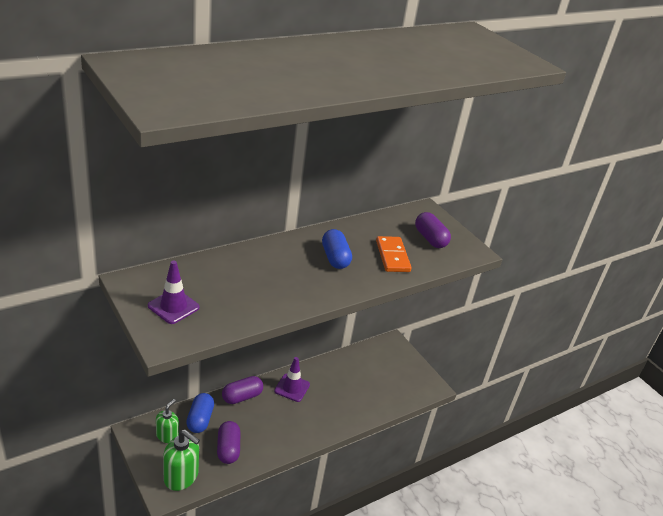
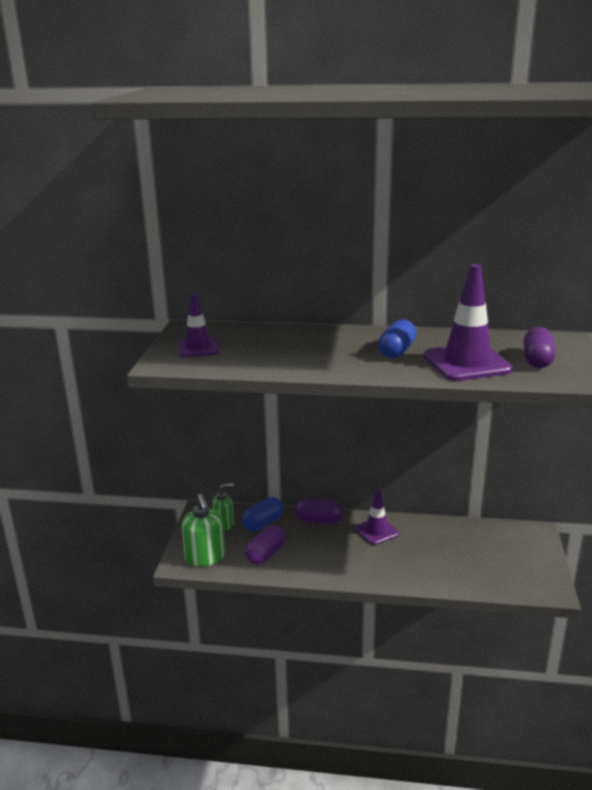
camera: 45 degrees right, 10 degrees down
(392, 256) = (466, 363): orange domino -> purple traffic cone

